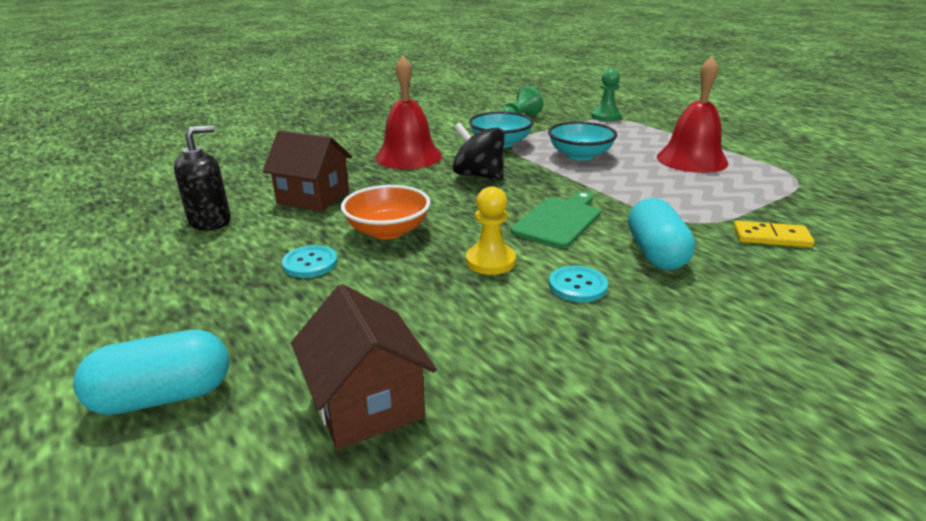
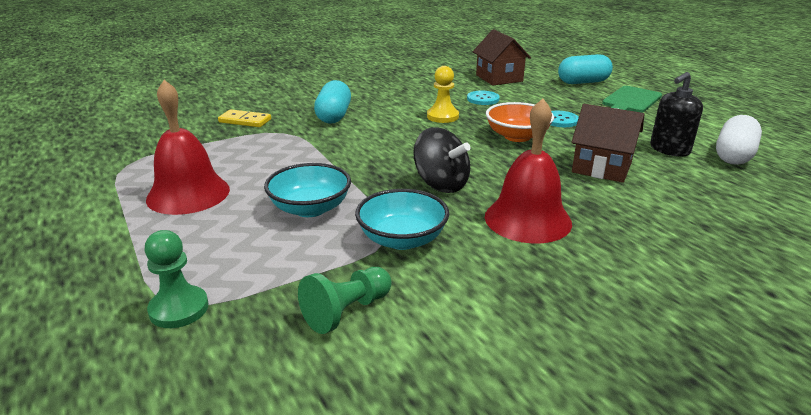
camera: 175 degrees left, 0 degrees up
(144, 218) = (734, 155): none -> white capsule
(559, 220) = (384, 138): green cutting board -> green cutting board (630, 101)
(577, 286) = (395, 104): turquoise button -> turquoise button (483, 99)

